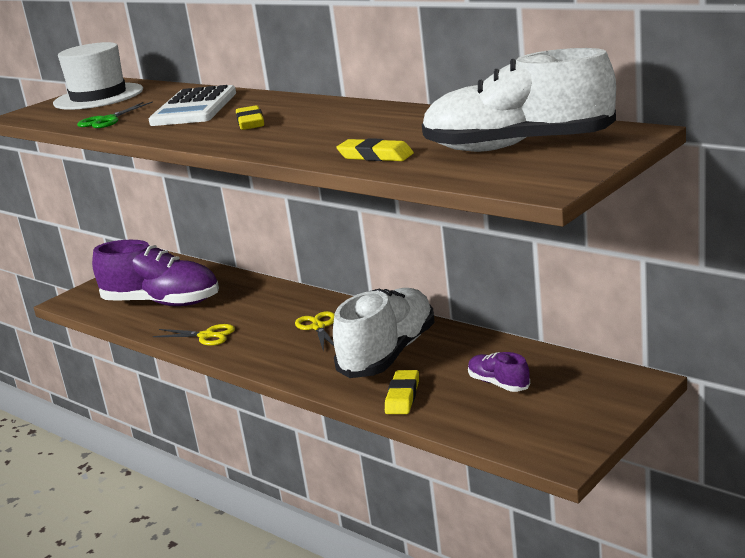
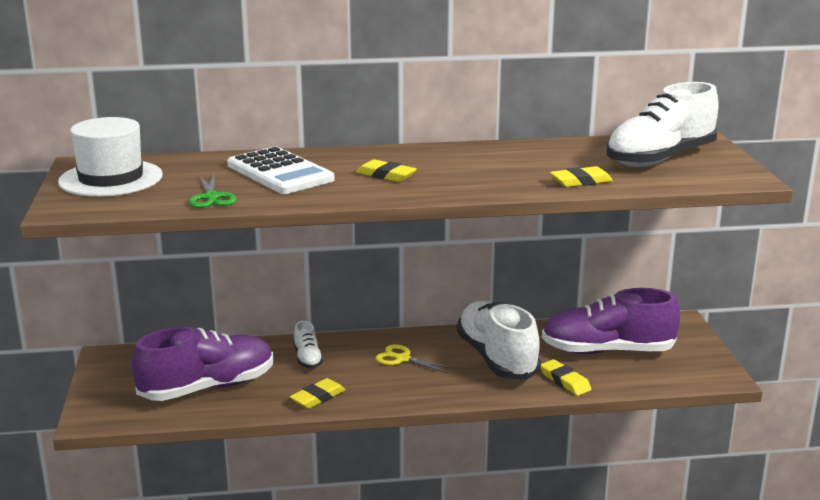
camera: 50 degrees left, 0 degrees up
(207, 336) = (318, 397): yellow scissors -> yellow eraser
(258, 303) = (308, 359): none -> white shoe
(498, 384) = (607, 351): purple shoe -> purple shoe, size x2.19

